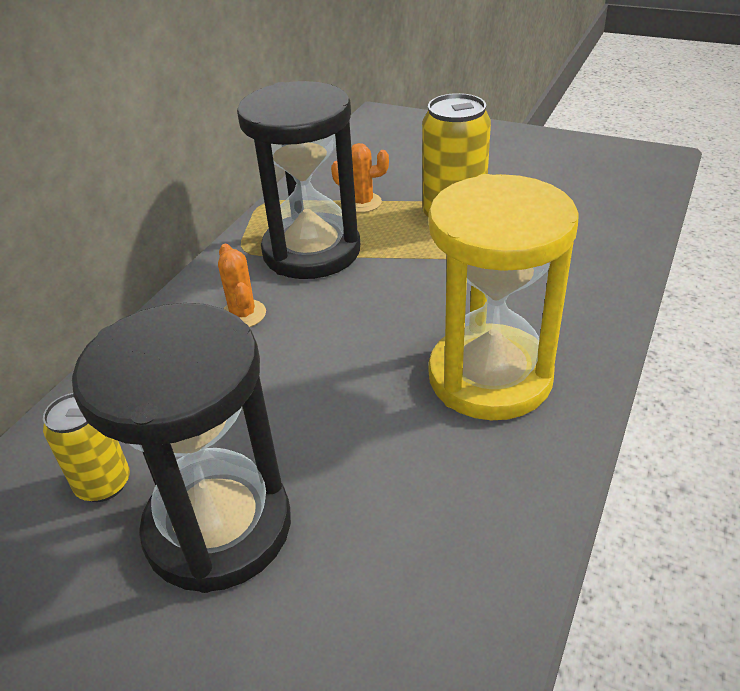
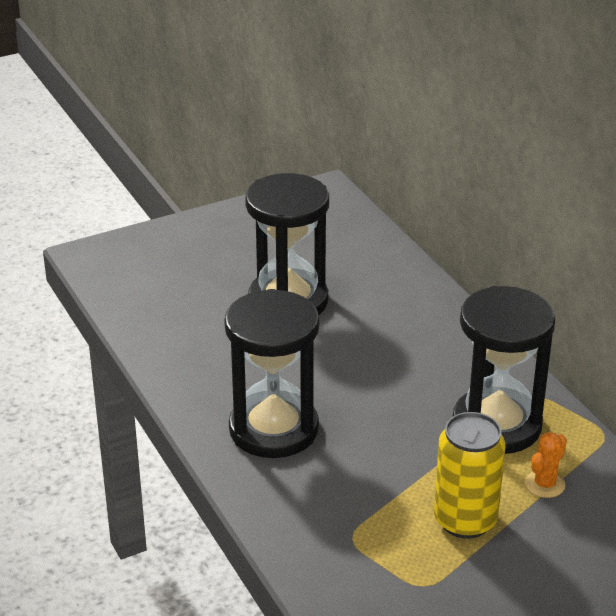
camera: 125 degrees right, 5 degrees down
(103, 484) = (357, 279): yellow can -> none
(243, 314) = (450, 366): orange cactus -> none
(490, 377) = (273, 429): yellow hourglass -> black hourglass

